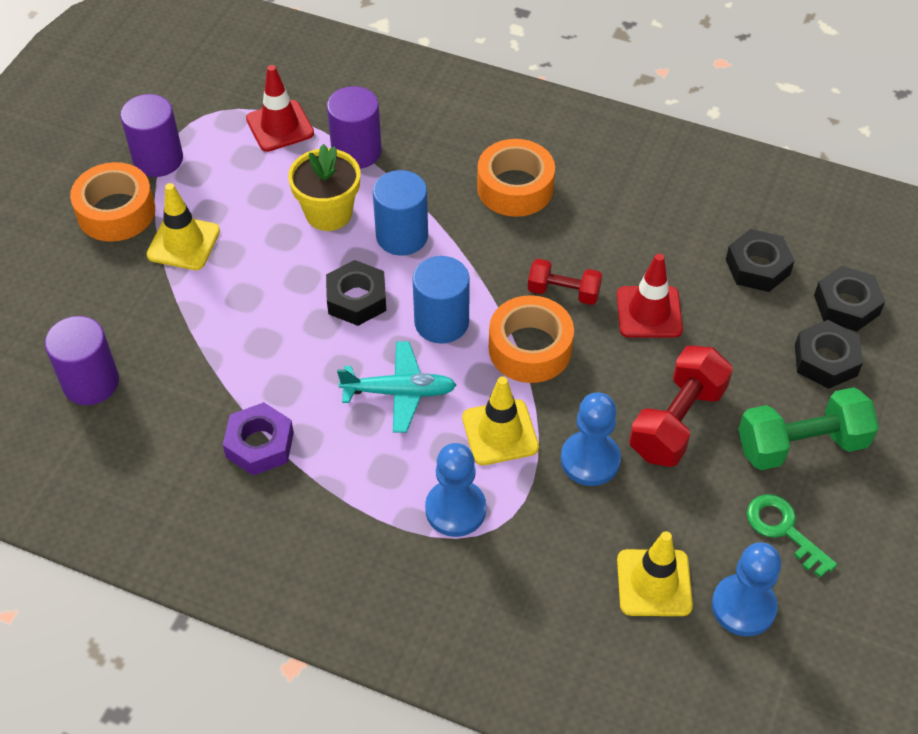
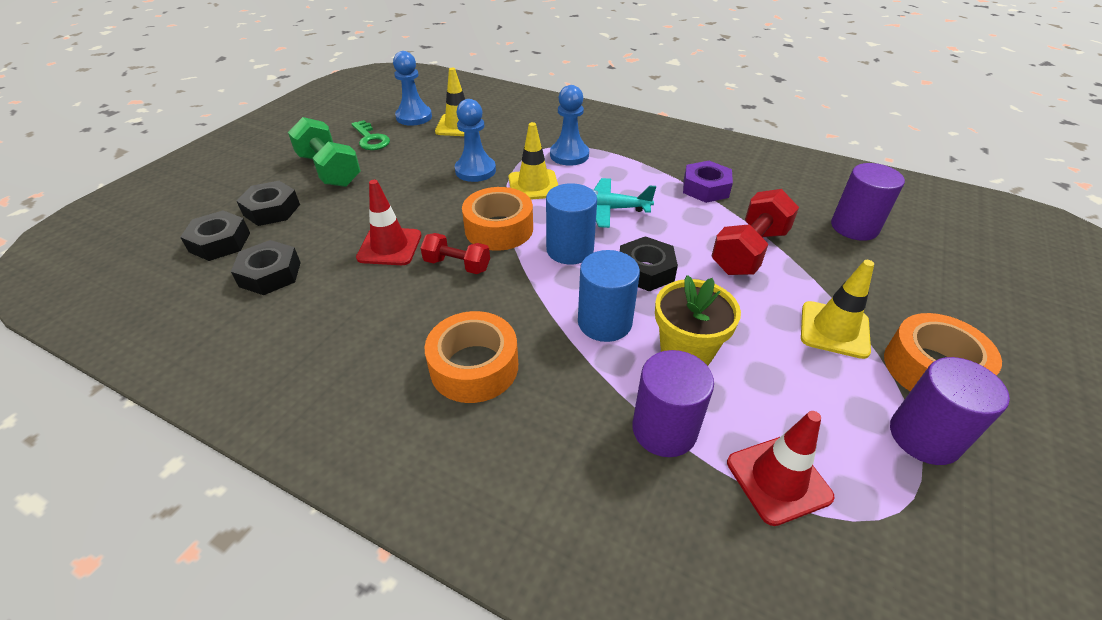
camera: 175 degrees left, 10 degrees down
(677, 421) = (406, 184): red dumbbell -> red dumbbell (749, 251)
(801, 445) = (329, 170): green dumbbell -> green dumbbell turned 60 degrees clockwise

